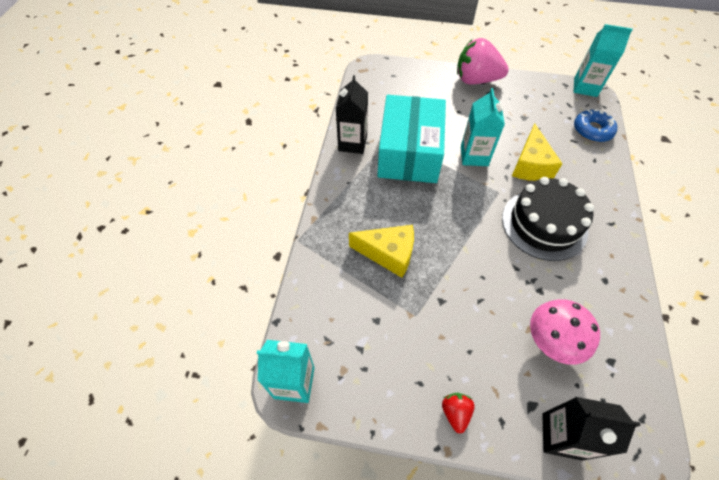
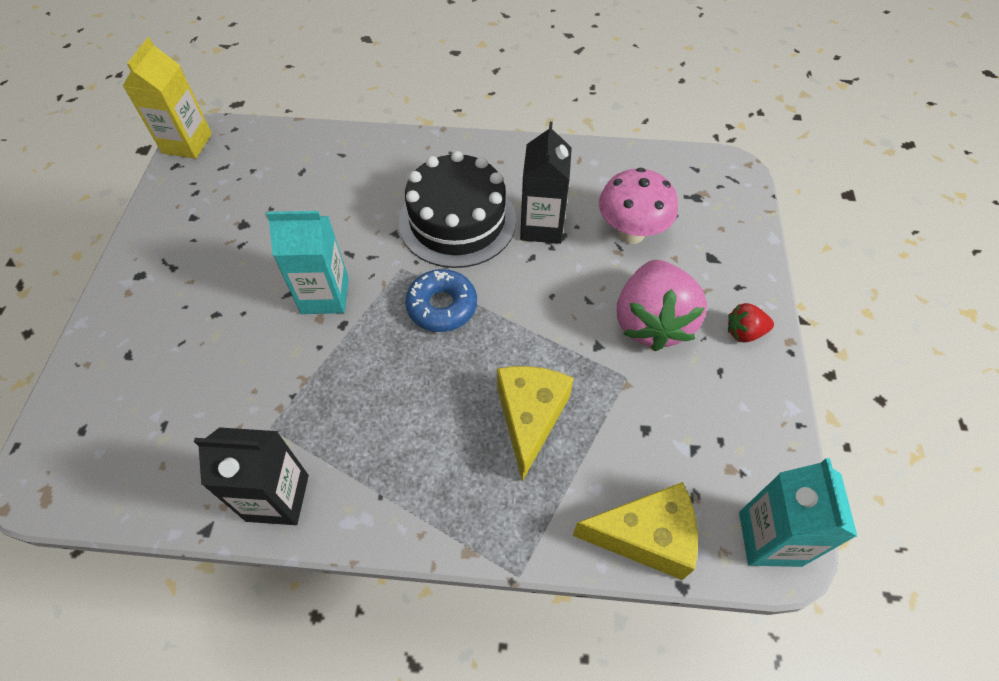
camera: 95 degrees left, 0 degrees up
(409, 153) = (311, 393): turquoise box -> none
(476, 80) = (134, 284): pink strawberry -> pink strawberry (651, 322)
(530, 165) = (349, 225): yellow cheese -> yellow cheese (645, 536)
(561, 436) = (736, 235): black carton -> black carton (542, 226)
(585, 87) = (187, 143): turquoise carton -> yellow carton
(592, 130) = (283, 148): blue donut -> blue donut (442, 306)

